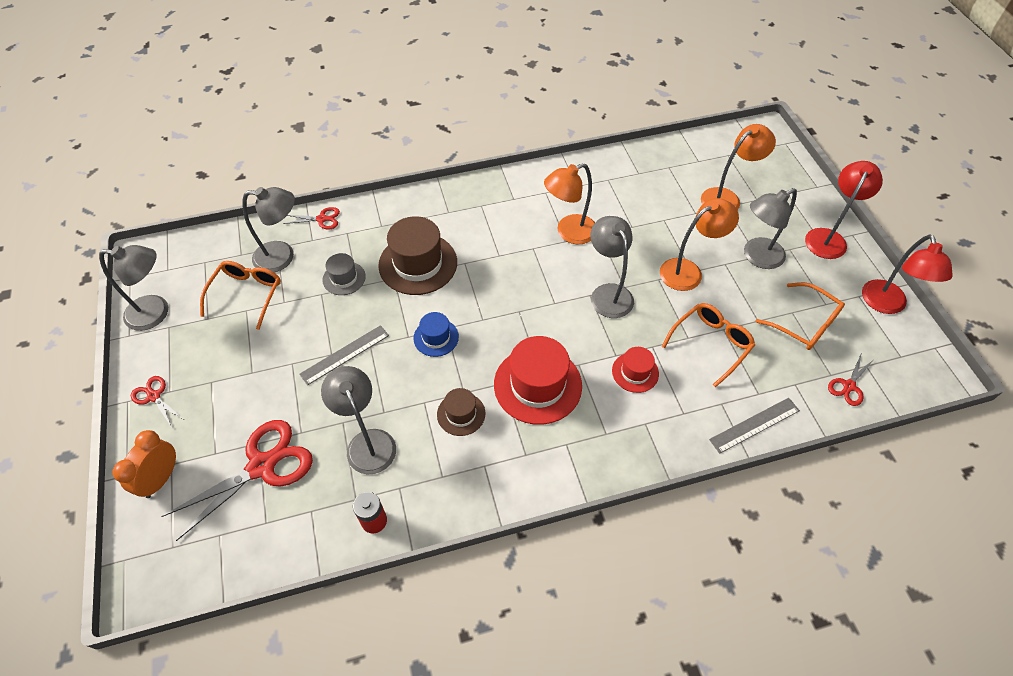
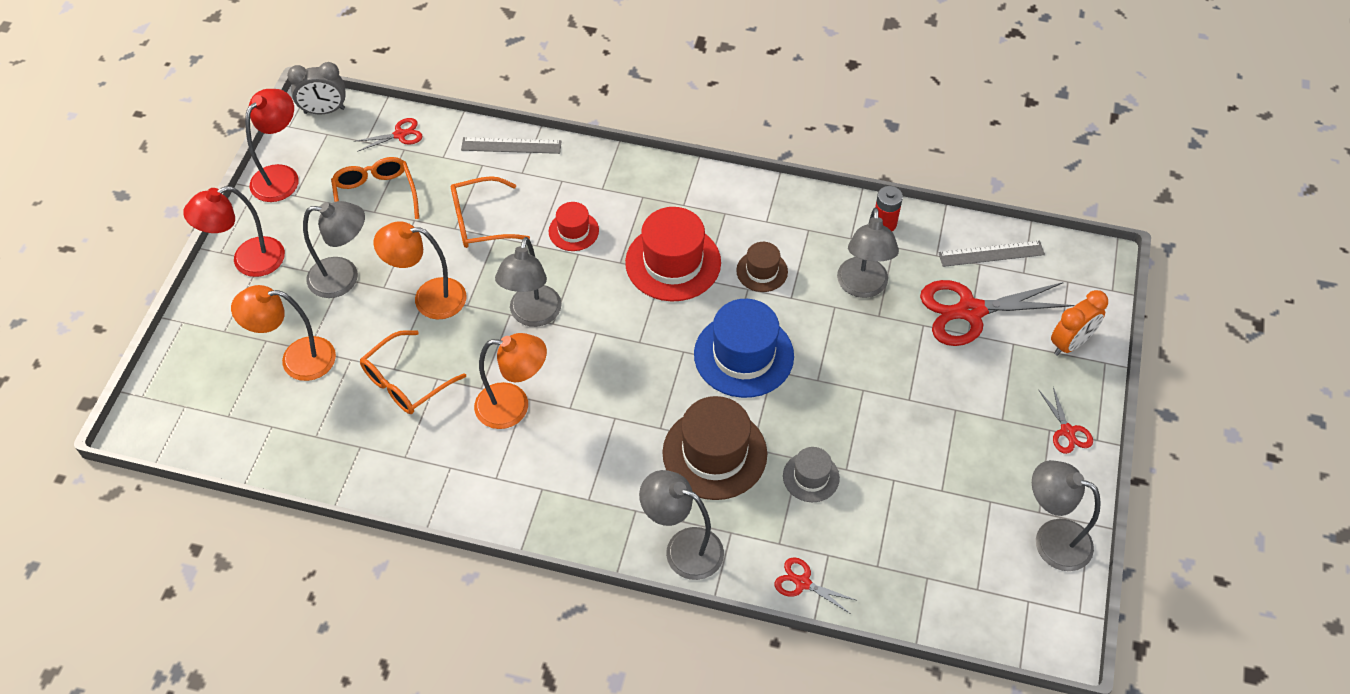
camera: 150 degrees left, 0 degrees up
(247, 294) = (935, 511): orange glasses -> orange glasses (406, 382)
(282, 256) = (874, 547): grey lamp -> grey lamp (683, 548)
(345, 354) = (849, 382): grey ruler -> grey ruler (991, 254)
(436, 337) = (743, 355): blue hat -> blue hat, size x1.87
(929, 376) = (324, 111): none -> grey clock

